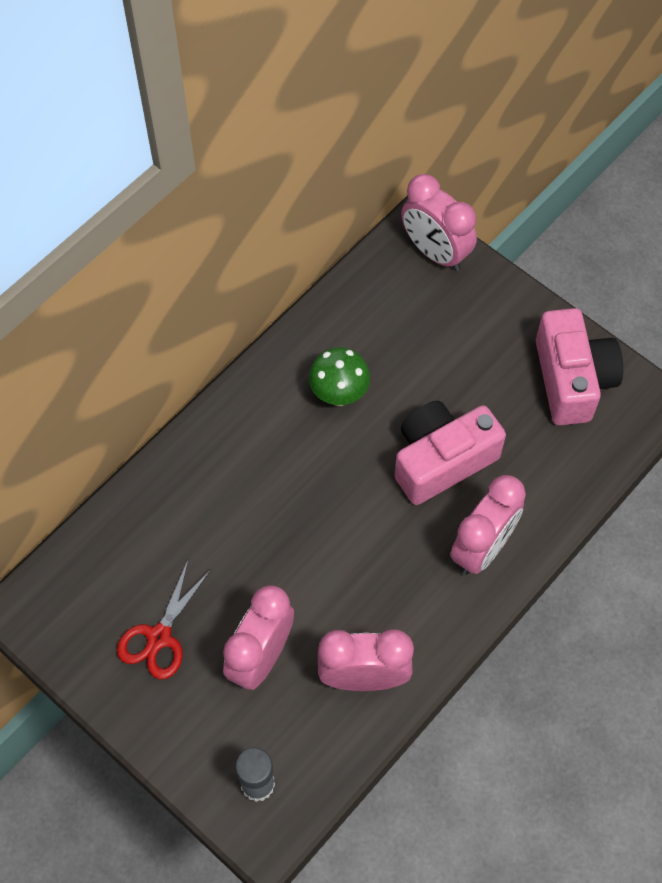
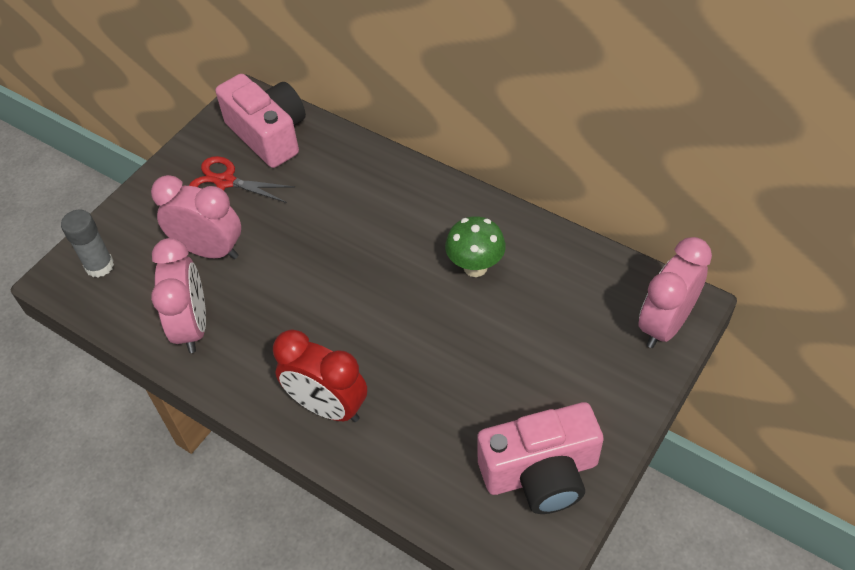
camera: 85 degrees right, 10 degrees down
(441, 460) = (419, 360): pink camera -> pink camera (268, 134)
(482, 548) = (327, 407): pink clock -> red clock

